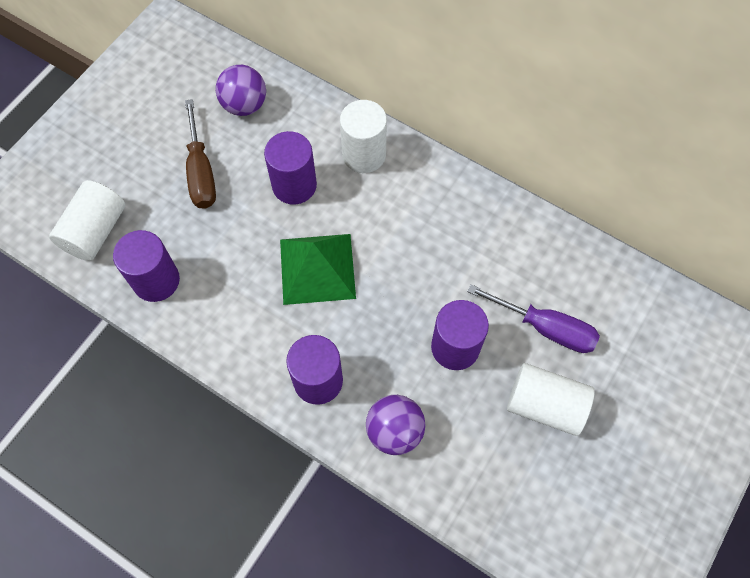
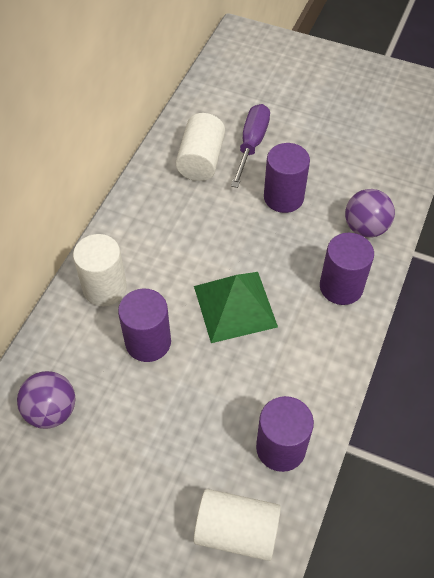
camera: 100 degrees left, 10 degrees down
(201, 171) = (143, 436): brown screwdriver -> none
(545, 405) = (314, 140): white cylinder -> white cylinder (201, 160)

